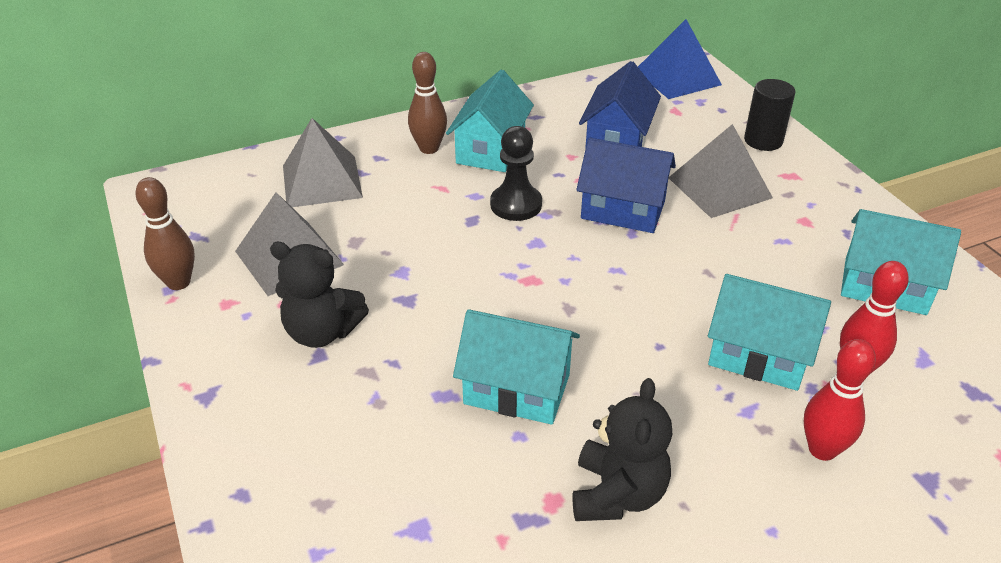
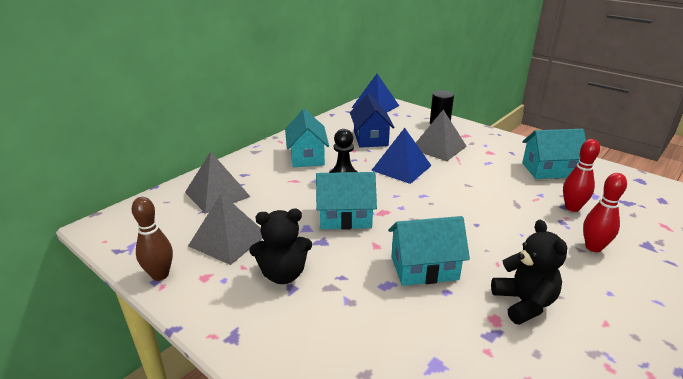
camera: 25 degrees left, 10 degrees down
(429, 148) = (271, 163): brown bowling pin -> none
(623, 210) = (401, 168): blue house -> blue pyramid
(758, 355) = (525, 214): turquoise house -> turquoise house (345, 217)

